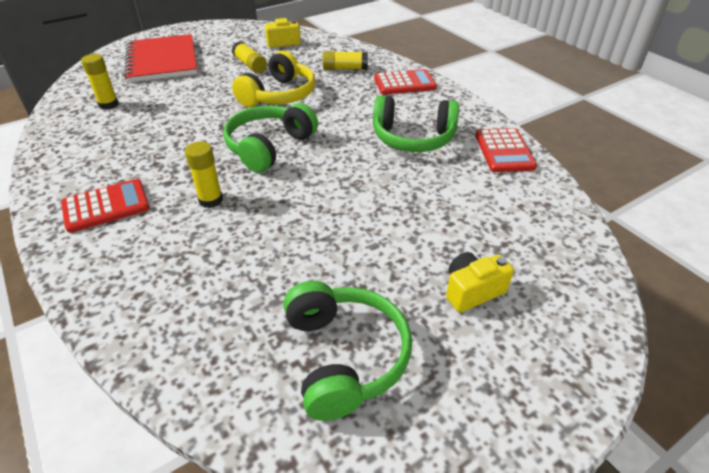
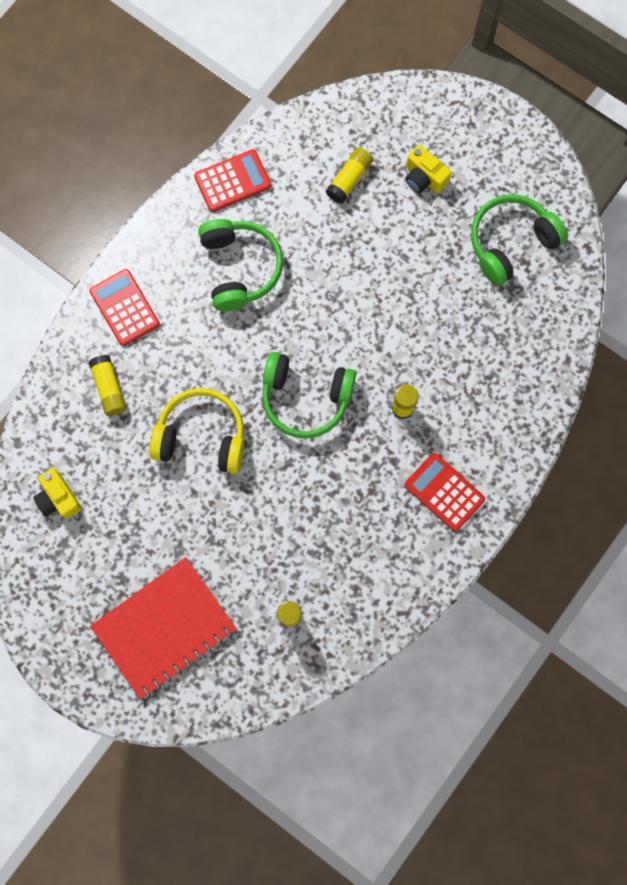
camera: 110 degrees left, 35 degrees up
(250, 65) = (139, 508): yellow glue stick -> yellow glue stick (349, 179)

